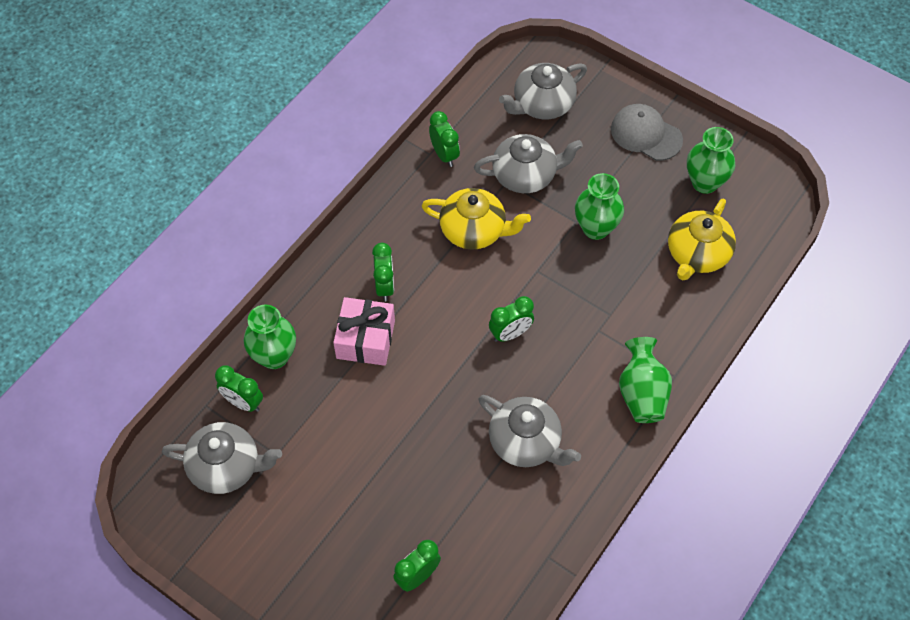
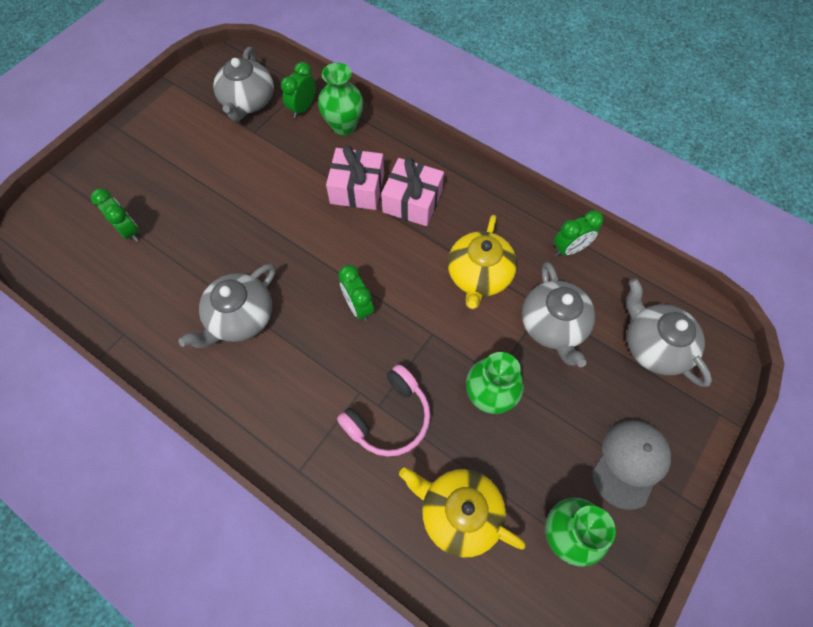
camera: 90 degrees right, 5 degrees up
(385, 286) = (412, 201): green clock -> pink gift
(621, 305) = (389, 418): none -> pink headphones
(642, 393) = (281, 433): green vase -> none

